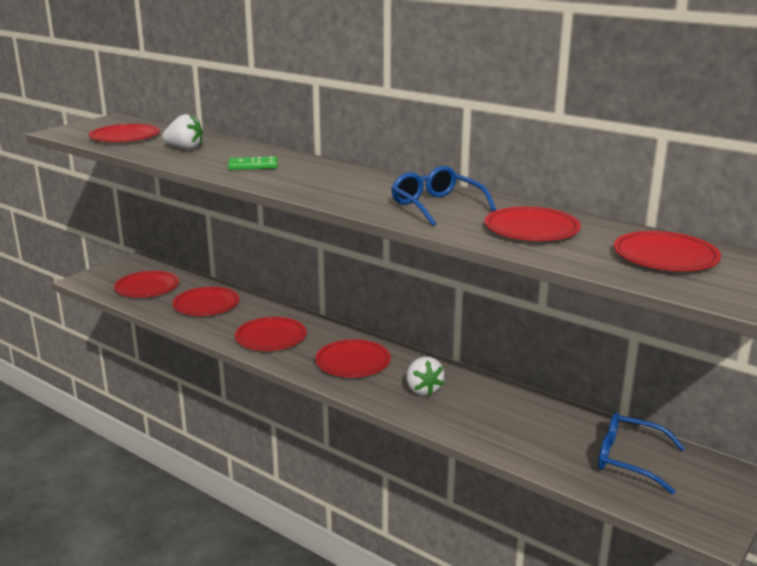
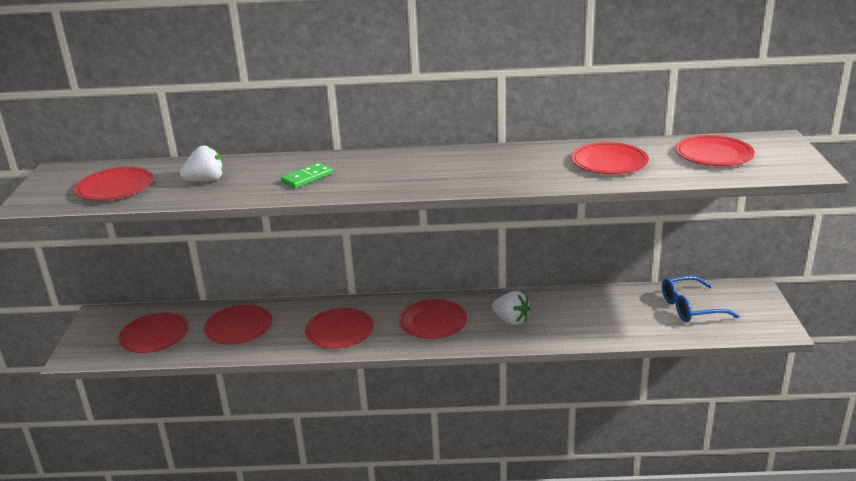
camera: 35 degrees left, 5 degrees up
(436, 206) = (517, 165): blue glasses -> none

